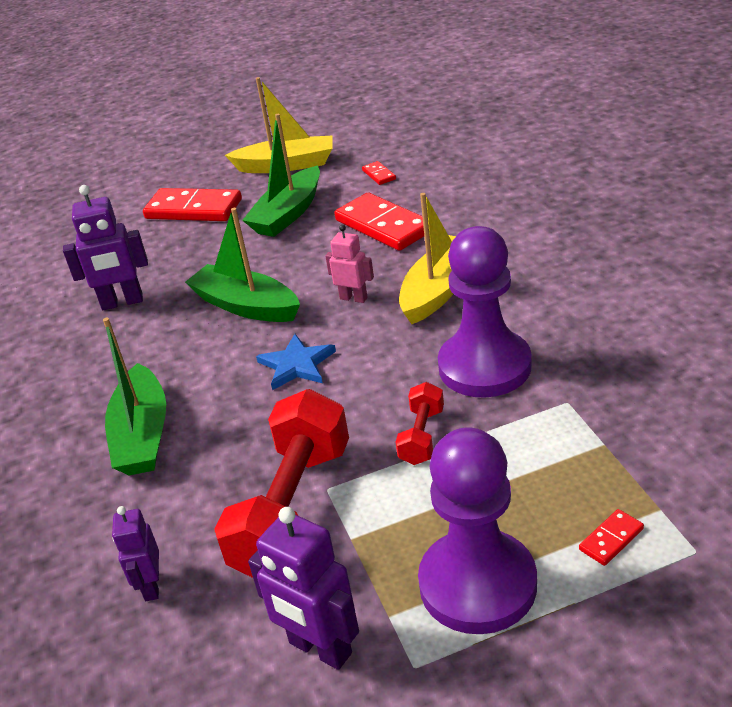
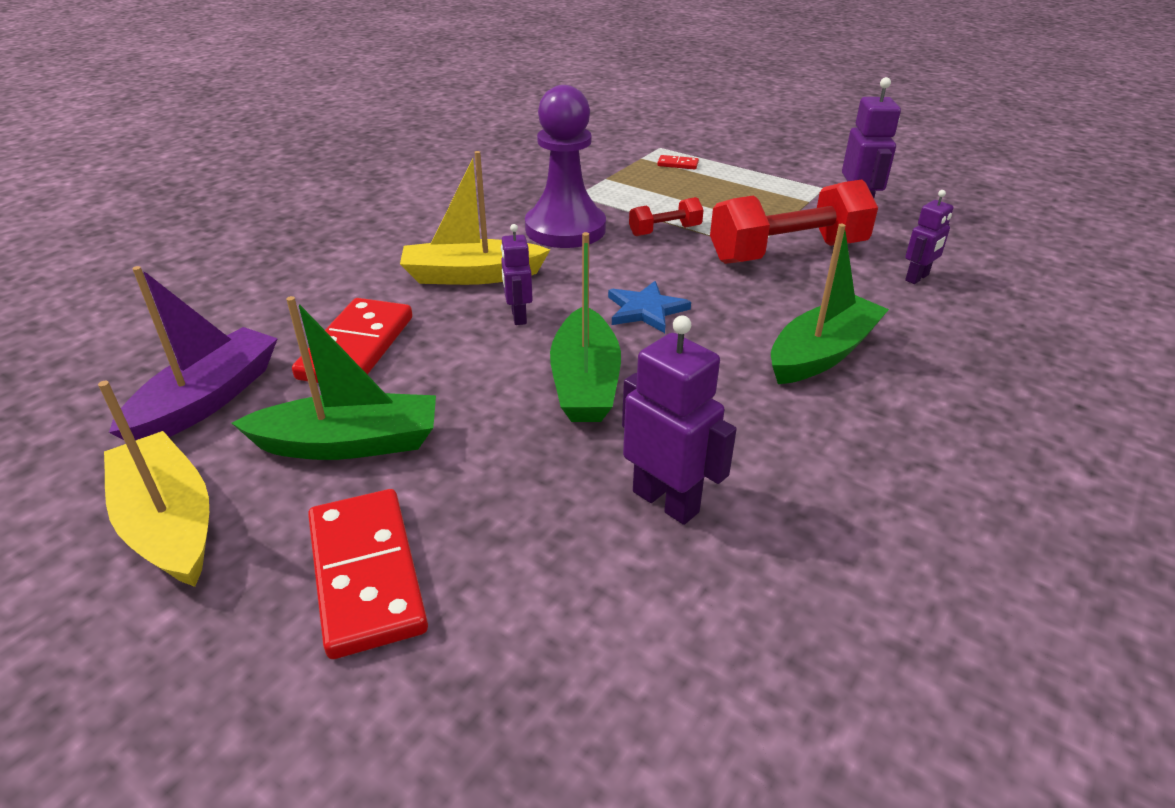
camera: 130 degrees left, 0 degrees up
(353, 298) = (518, 316): pink robot -> purple robot
(379, 175) = (207, 400): red domino -> purple boat
(477, 584) = (754, 186): purple pawn -> none

